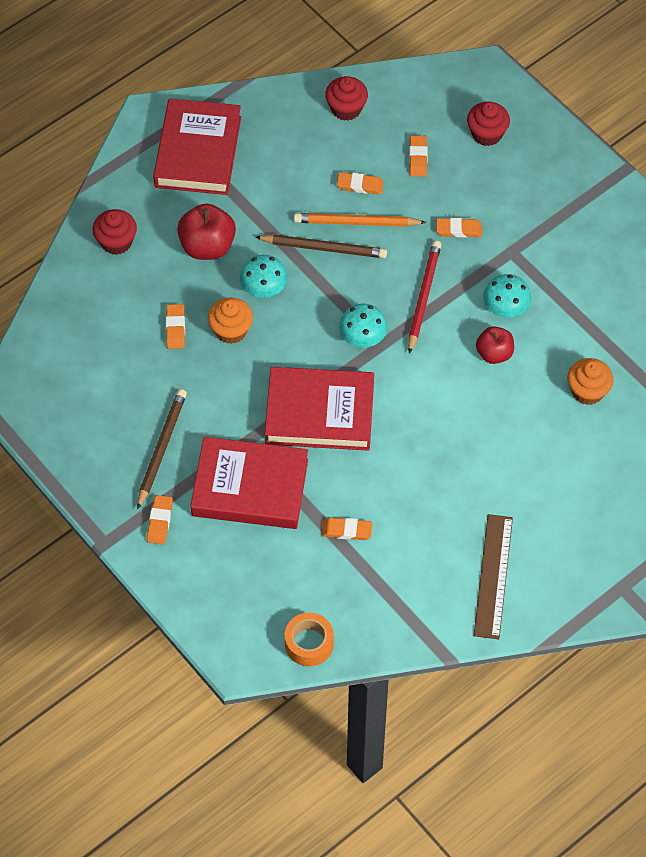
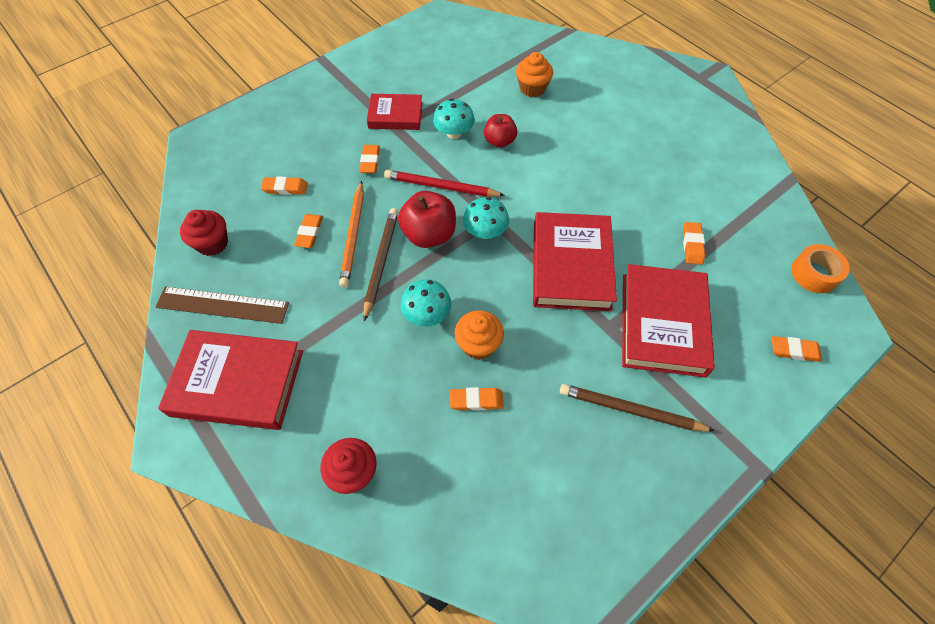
camera: 90 degrees left, 0 degrees up
(160, 521) = (719, 409): orange eraser -> orange eraser (794, 350)
(207, 246) = (369, 370): red apple -> red apple (429, 235)
(487, 134) = (268, 140): red cupcake -> none
(493, 576) = (711, 148): brown ruler -> brown ruler (222, 305)
(531, 249) = (395, 115): none -> red book

